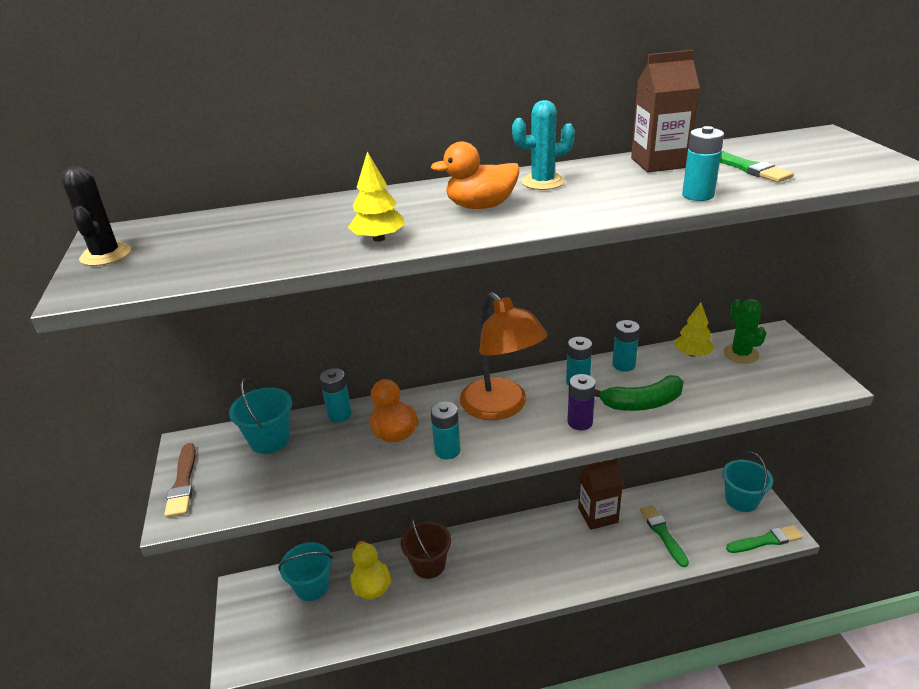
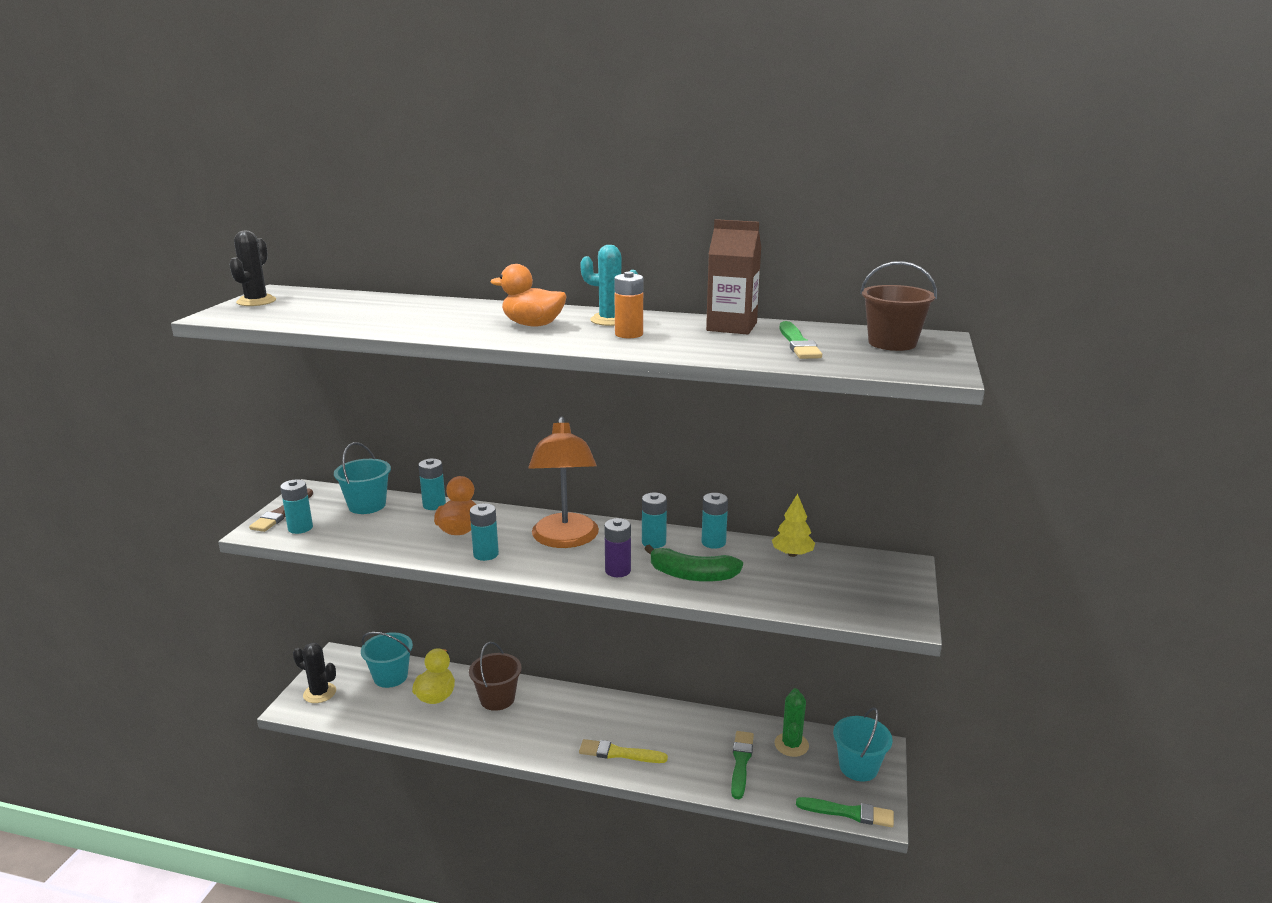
camera: 25 degrees right, 10 degrees down
(254, 635) = (319, 693): none -> black cactus
(378, 238) = (427, 328): yellow tree -> none
(569, 569) = (619, 753): none -> yellow brush
(590, 194) = (629, 334): none -> orange battery
(598, 515) = (690, 721): brown carton -> none
(698, 195) = (712, 352): turquoise battery -> turquoise battery (300, 528)
(740, 354) = (842, 569): green cactus -> green cactus (791, 745)
(808, 148) = (892, 343): none -> brown bucket

